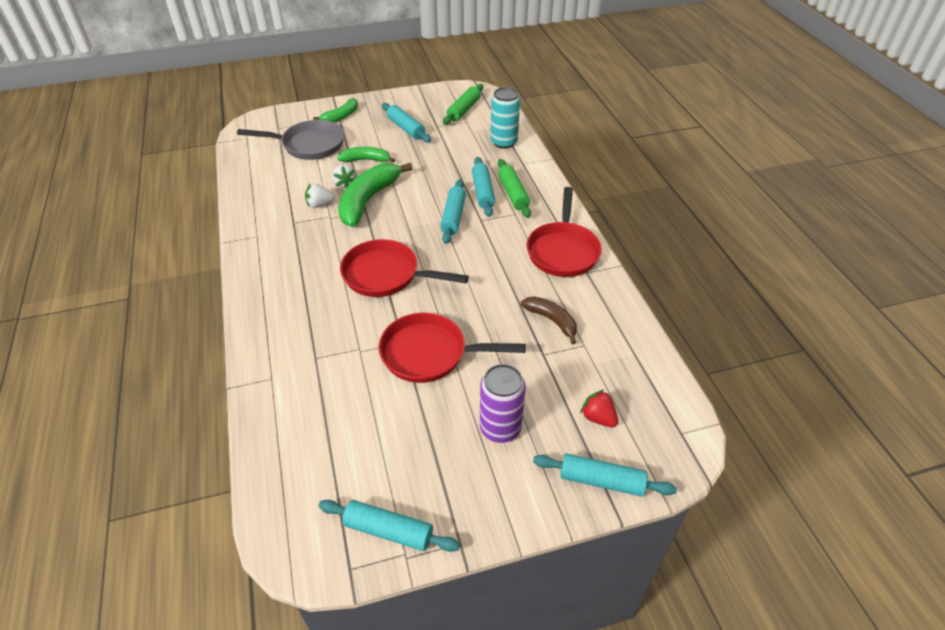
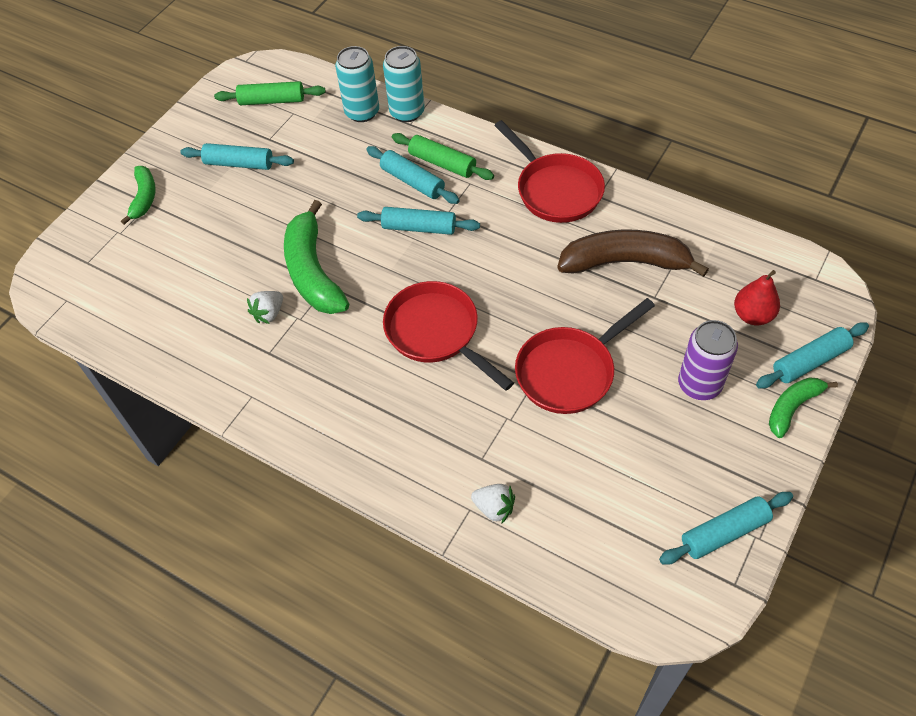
camera: 40 degrees left, 10 degrees up
(309, 145) = (157, 257): grey pan -> none
(344, 184) = (262, 272): white strawberry -> white strawberry (494, 508)
(366, 160) = (247, 229): green banana -> green banana (792, 407)
(386, 275) = (436, 333): red pan -> red pan turned 75 degrees clockwise
(453, 217) = (419, 227): turquoise rolling pin -> turquoise rolling pin turned 45 degrees counterclockwise
(463, 110) = (272, 101): green rolling pin -> green rolling pin turned 75 degrees counterclockwise
(529, 157) = (407, 112): none -> turquoise can
(551, 320) = (625, 262): brown banana -> brown banana, size x1.78
(598, 418) = (752, 315): red strawberry -> red pear

